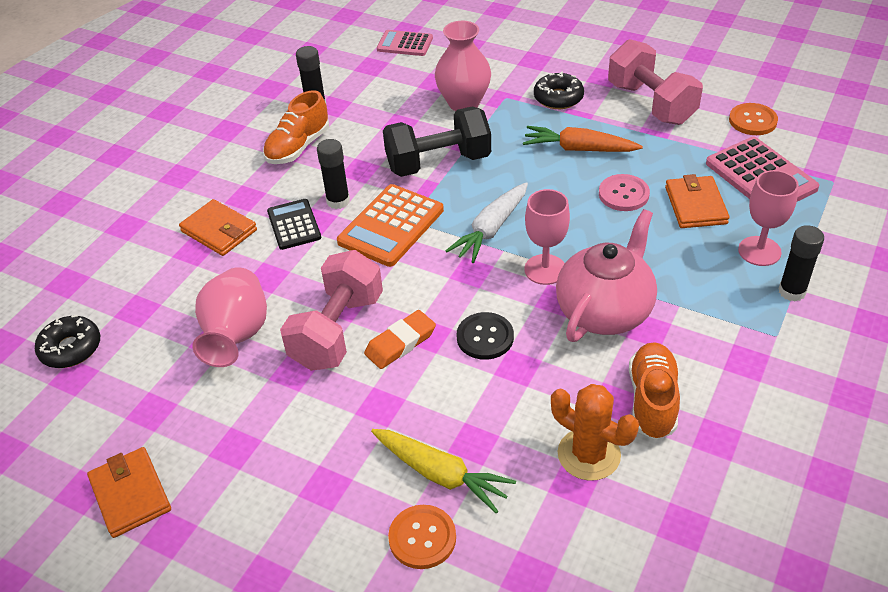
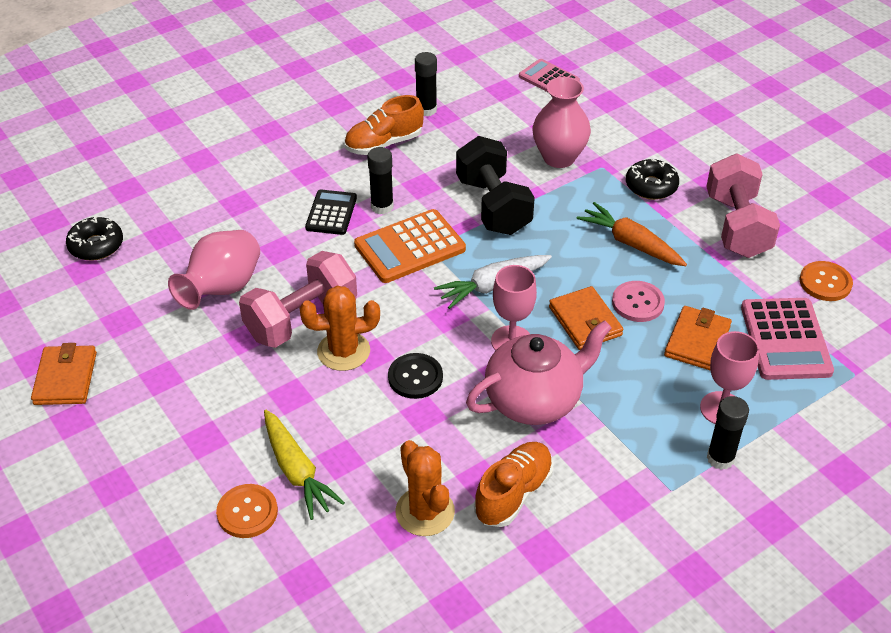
camera: 25 degrees right, 0 degrees up
(219, 231) = (268, 193): orange wallet -> orange wallet (585, 321)
(400, 343) = (343, 351): orange eraser -> orange cactus
(438, 163) = (493, 206): black dumbbell -> black dumbbell turned 60 degrees clockwise

